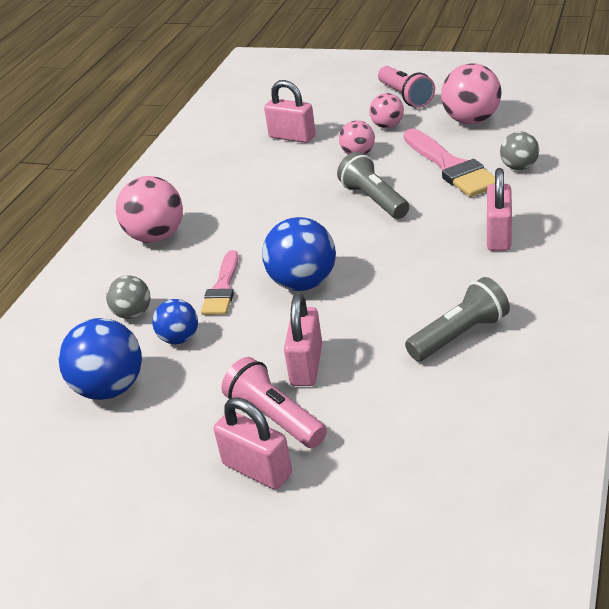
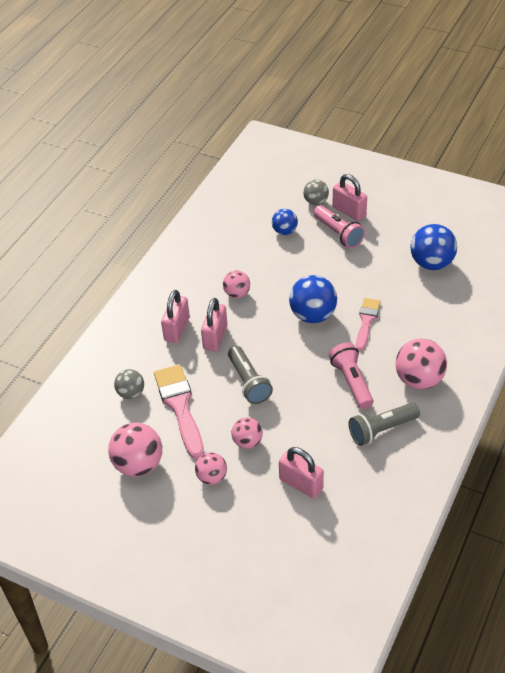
camera: 175 degrees left, 10 degrees up
(133, 314) = (426, 312): grey ball -> grey ball (316, 202)
(179, 338) = (393, 288): blue ball -> blue ball (284, 231)
(306, 365) = (318, 259): pink padlock -> pink padlock (215, 337)
(405, 96) = (181, 523): pink flashlight -> pink flashlight (352, 382)
(429, 292) = (237, 293): none -> pink ball
(459, 335) = (230, 263): grey flashlight -> grey flashlight (381, 430)

